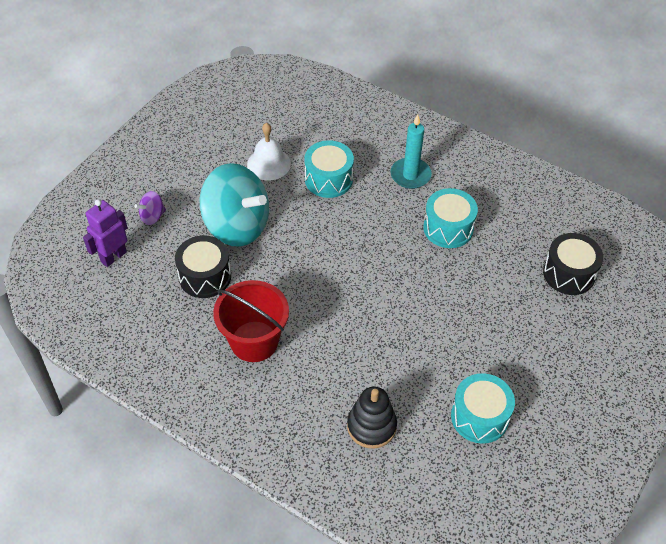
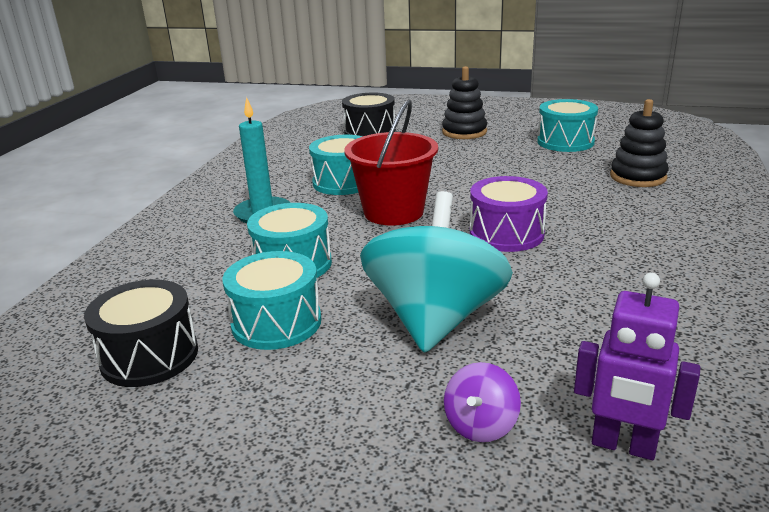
camera: 105 degrees left, 25 degrees down
(152, 216) = (480, 425): purple spinning top -> purple spinning top turned 75 degrees clockwise
(205, 276) = (561, 322): black drum -> black drum (149, 356)
(254, 341) = (622, 256): red bucket -> red bucket (393, 212)
(269, 164) = (276, 322): white bell -> turquoise drum
(314, 293) = (506, 234): none -> purple drum
(541, 347) = (464, 132): none -> black stacking toy

